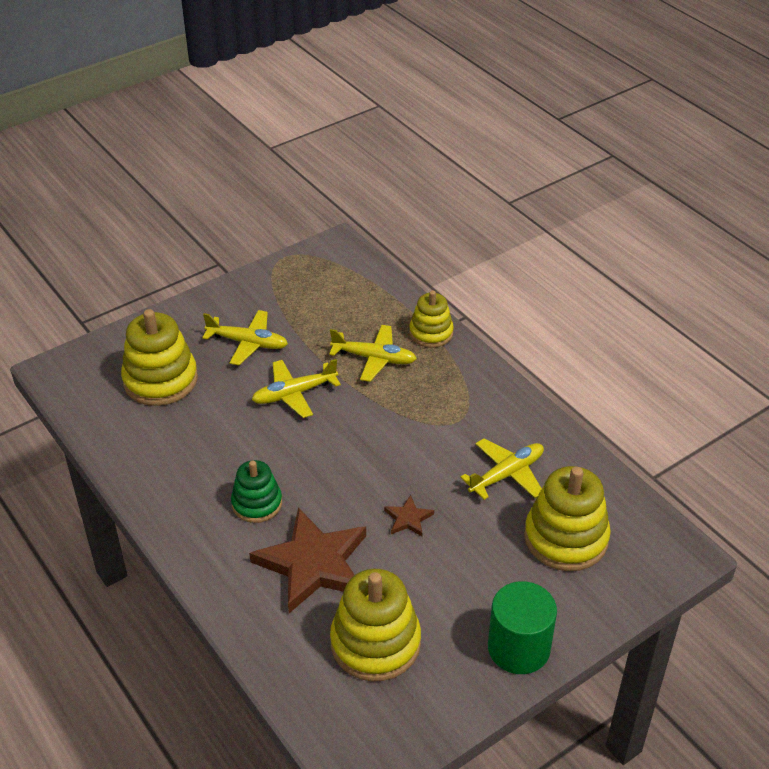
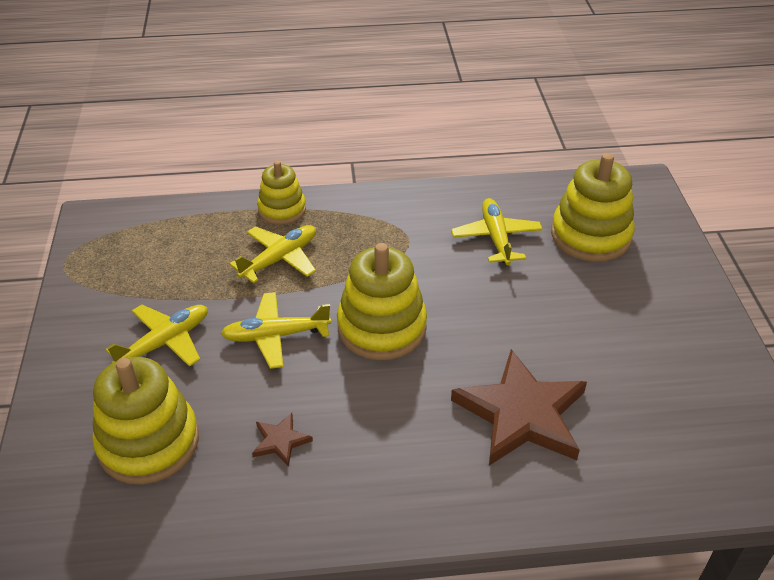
camera: 60 degrees left, 0 degrees up
(257, 503) = (409, 427): green stacking toy -> none
(294, 394) = (275, 336): yellow plane -> yellow plane turned 75 degrees clockwise
(375, 643) = (647, 407): yellow stacking toy -> yellow stacking toy (382, 327)
(408, 518) = (506, 321): brown star -> brown star (280, 441)
(519, 648) = (696, 313): green cylinder -> none

